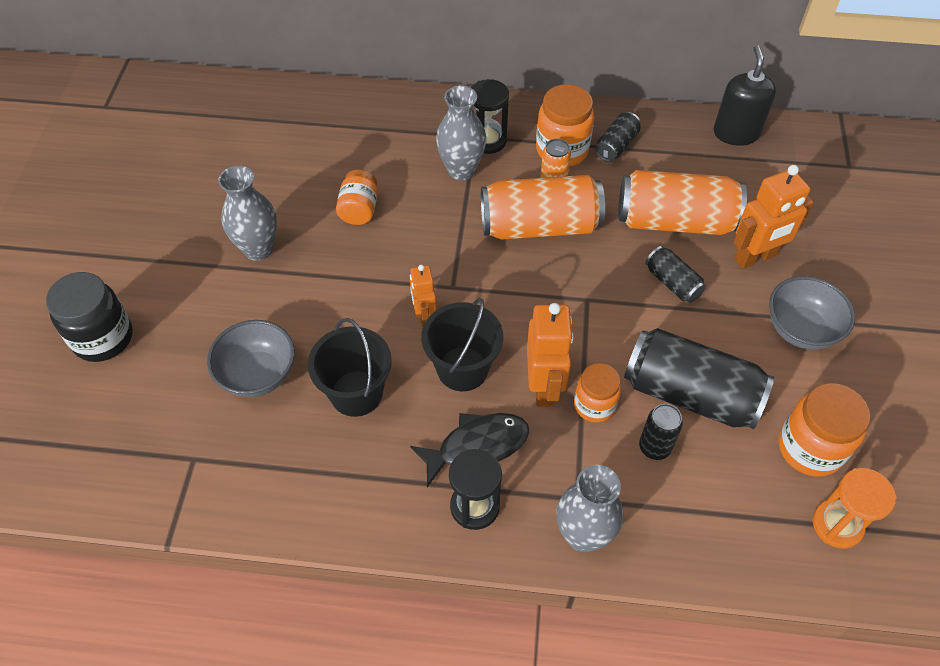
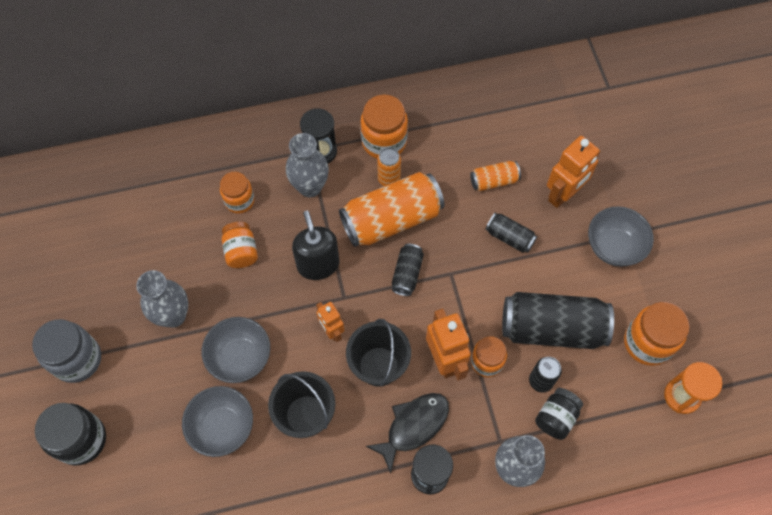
camera: 20 degrees left, 10 degrees up
(139, 260) = (77, 359): none -> grey jar
(310, 311) = (240, 357): none -> grey bowl
(379, 162) = (239, 201): none -> orange jar
(616, 145) = (425, 124): black can -> black can (407, 274)
(659, 494) = (556, 417): none -> black jar
(675, 221) = (494, 181): orange can -> orange can, size x0.49
(736, 133) = (514, 82): black soap dispenser -> black soap dispenser (318, 264)

